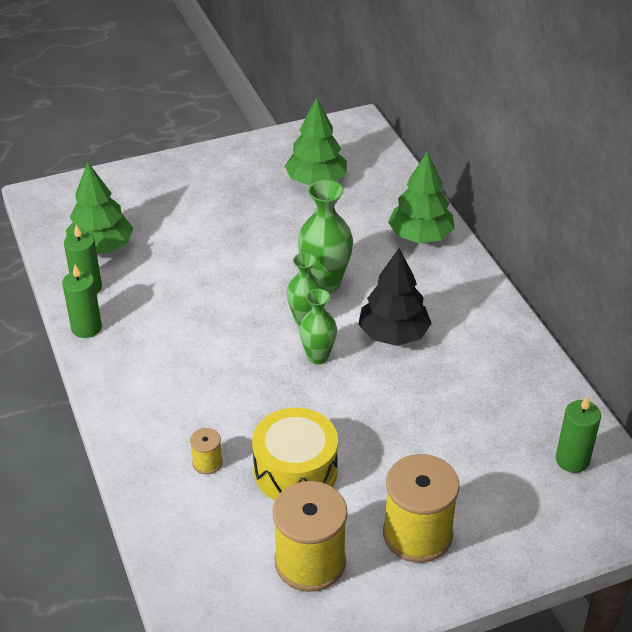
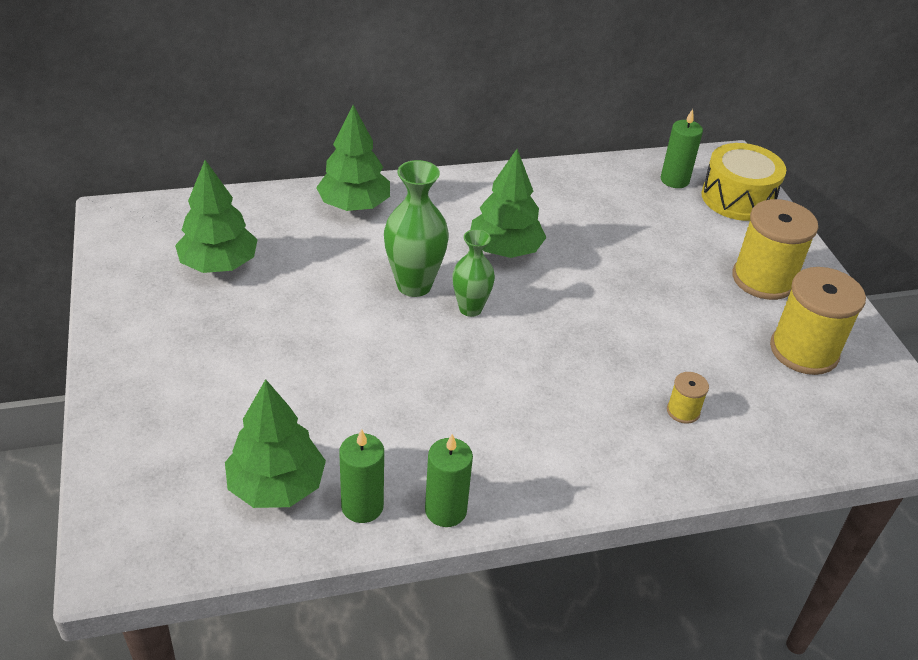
camera: 85 degrees left, 0 degrees up
(295, 471) = (692, 345): yellow drum -> yellow drum (737, 198)
(318, 357) = (530, 307): green vase -> none
(393, 334) = (505, 250): black tree -> green tree

